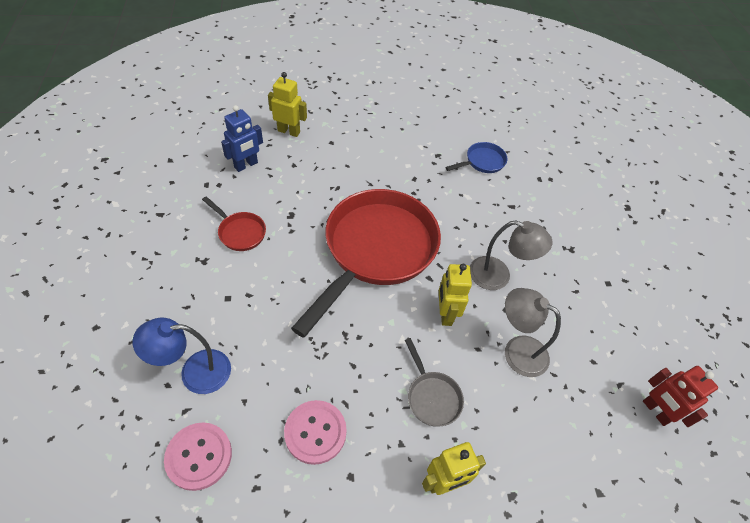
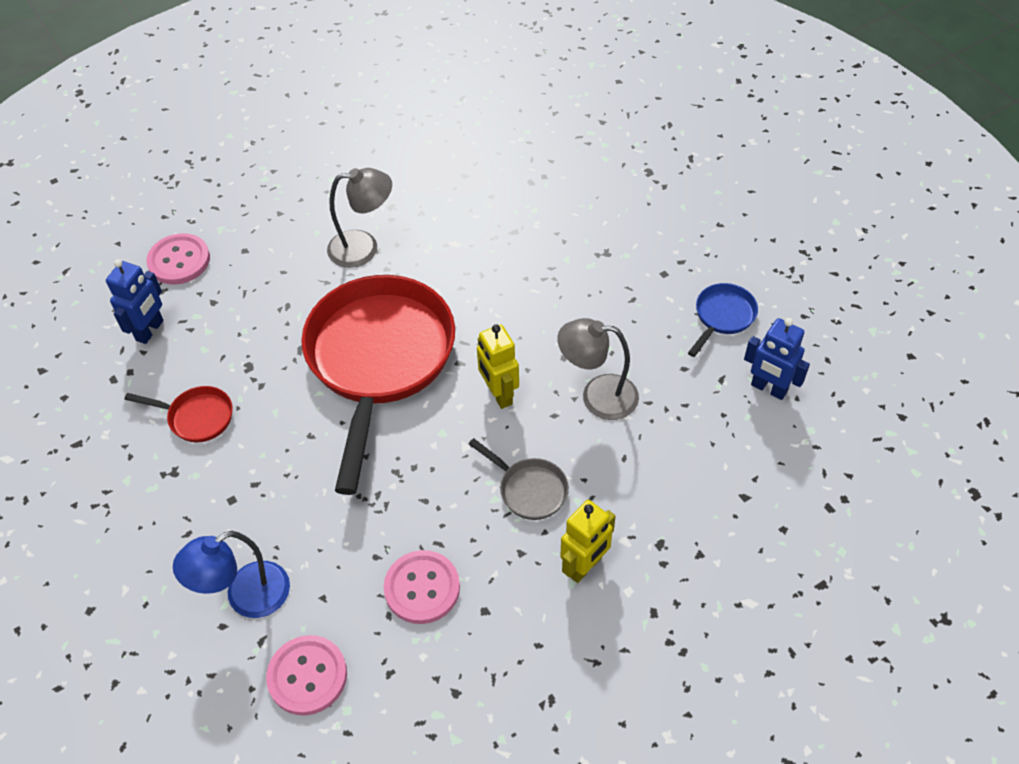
camera: 20 degrees left, 0 degrees up
(289, 131) = (179, 261): yellow robot -> pink button
(482, 162) = (451, 190): blue pan -> blue pan (722, 317)
(498, 276) = (538, 323): grey lamp -> grey lamp (364, 248)
(656, 411) = (768, 388): red robot -> blue robot

